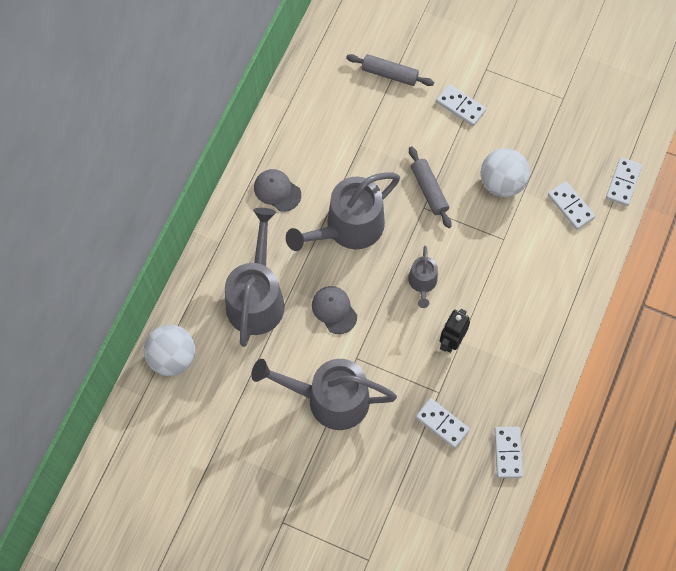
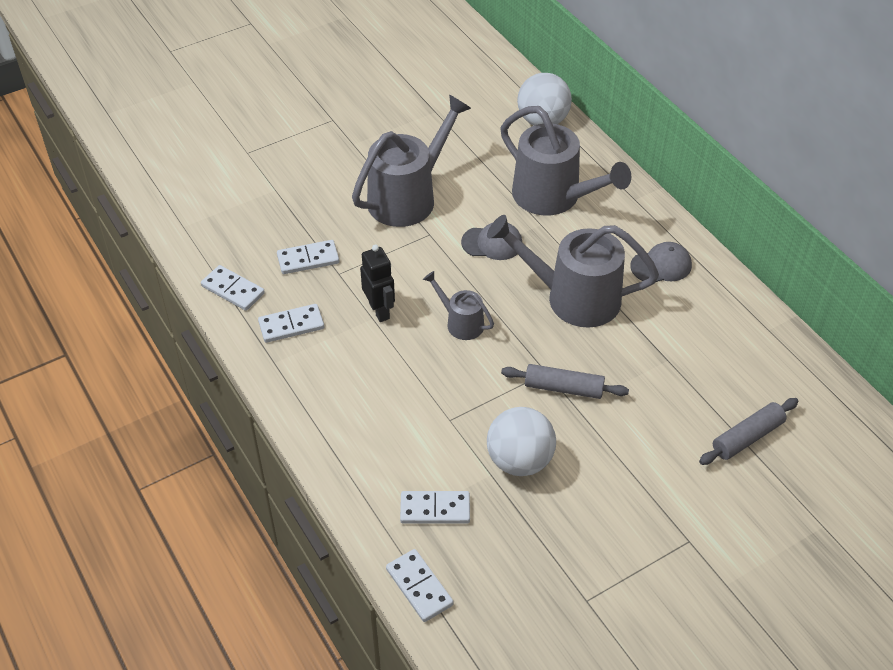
camera: 125 degrees right, 20 degrees down
(348, 228) = (573, 298): grey watering can -> grey watering can turned 75 degrees counterclockwise
(460, 106) = (652, 481): white domino -> white domino (291, 325)

